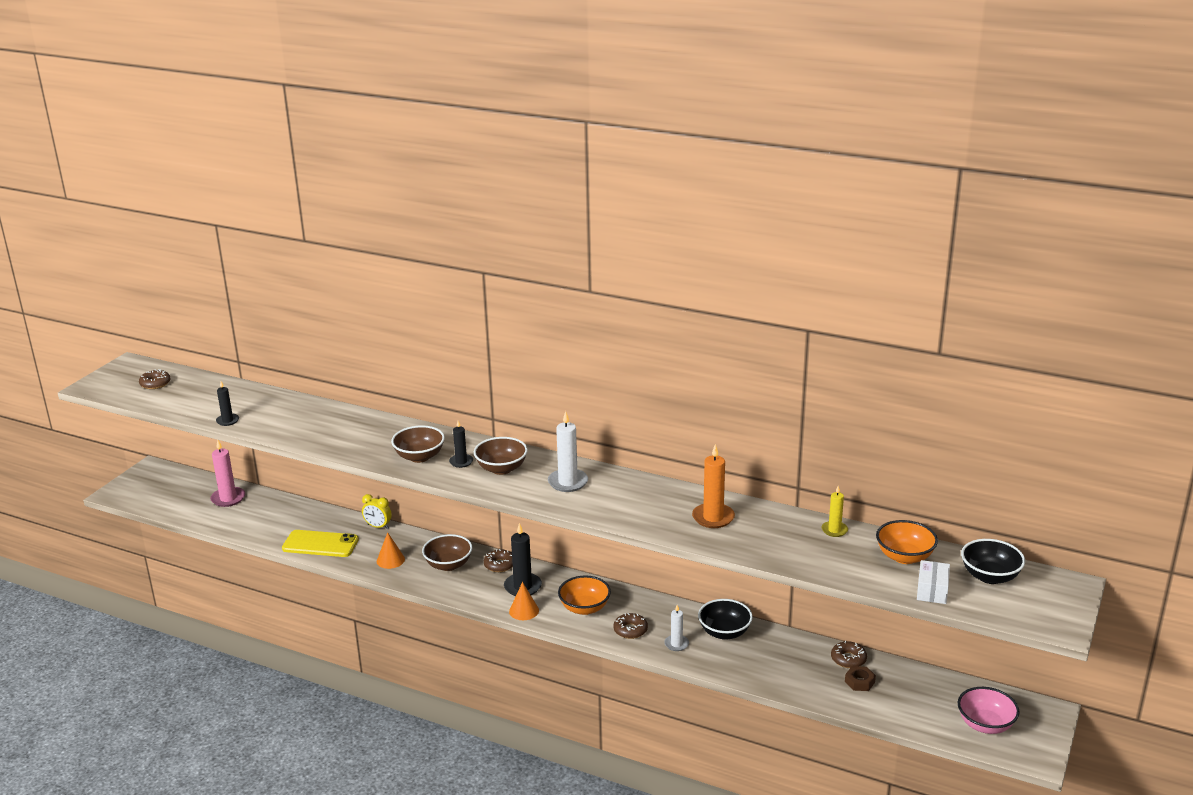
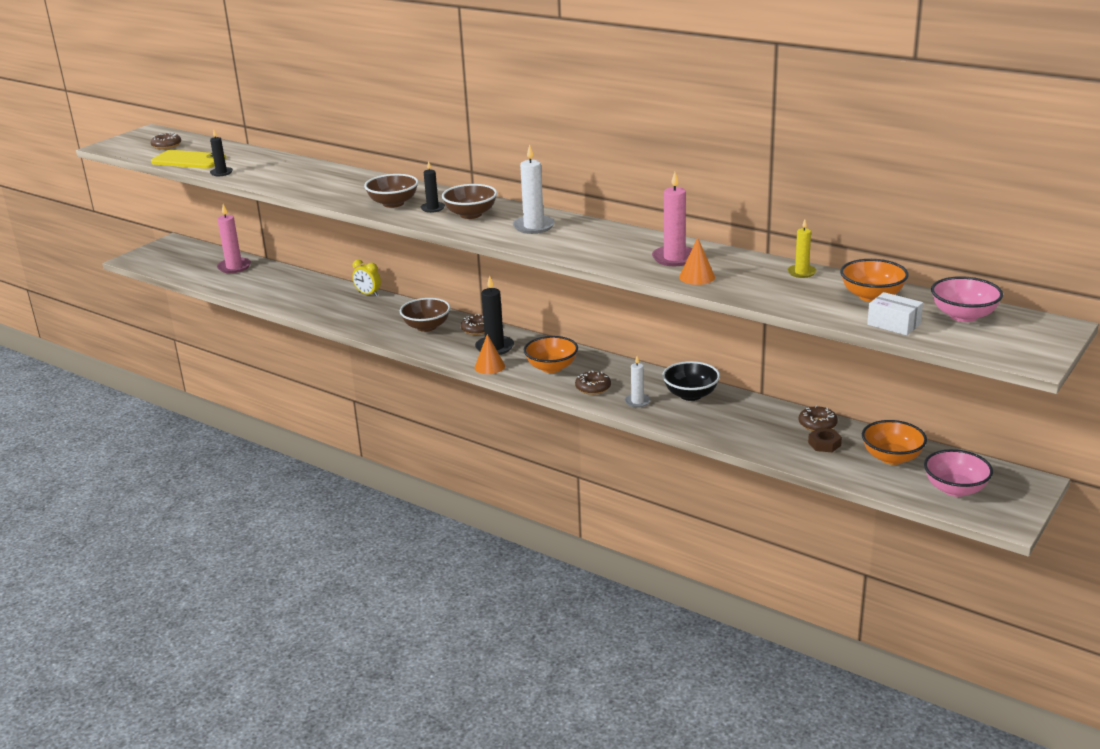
camera: 10 degrees right, 0 degrees up
(320, 544) = (308, 305): yellow phone -> yellow phone (189, 160)
(390, 560) = (371, 320): orange cone -> orange cone (697, 277)
(713, 518) = (674, 258): orange candle -> pink candle
(922, 693) = (891, 457): none -> orange bowl
(932, 590) = (893, 324): white box -> white box turned 75 degrees counterclockwise
(990, 576) = (963, 316): black bowl -> pink bowl

